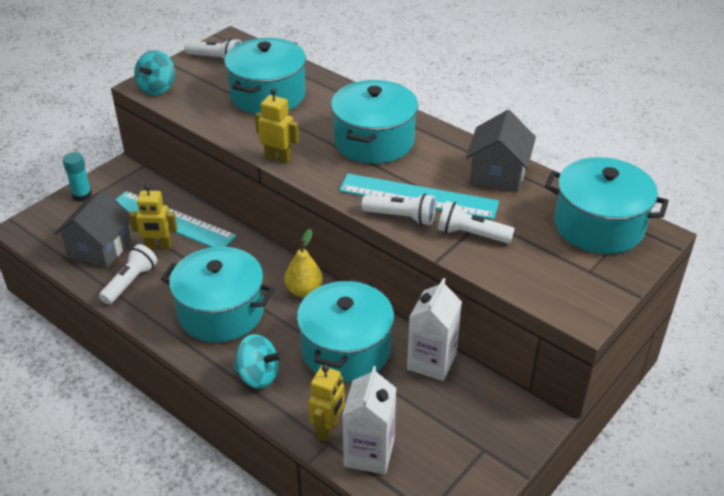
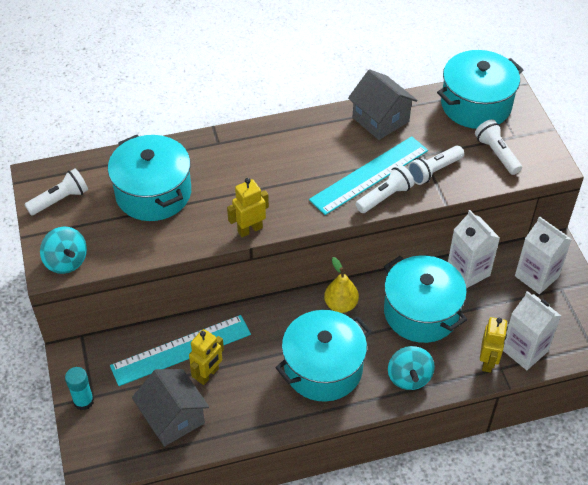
camera: 55 degrees left, 10 degrees up
(130, 282) = (237, 414): white flashlight -> white flashlight (497, 154)
(258, 376) = (409, 377): turquoise spinning top -> turquoise spinning top turned 120 degrees clockwise
(328, 429) = (488, 362): yellow robot -> yellow robot turned 45 degrees clockwise
(374, 141) = (280, 163): turquoise pot -> none
(480, 420) = (536, 276): none -> white carton

